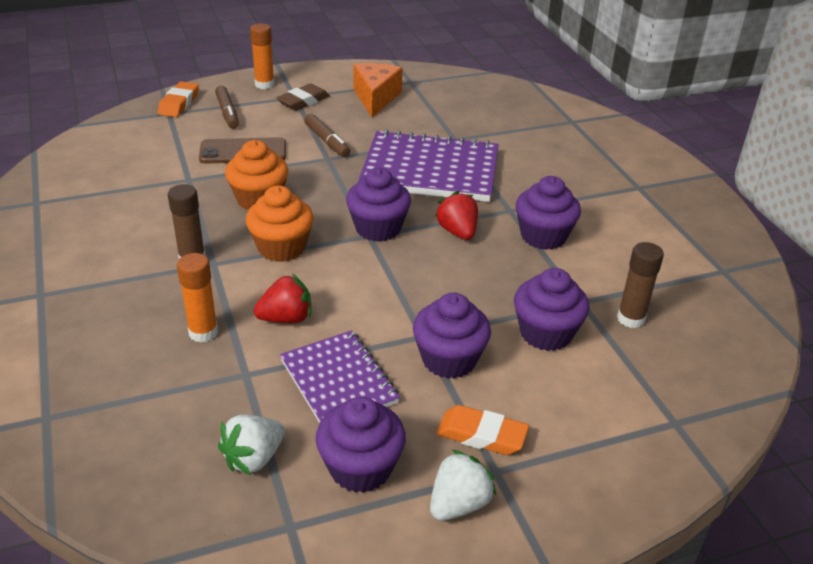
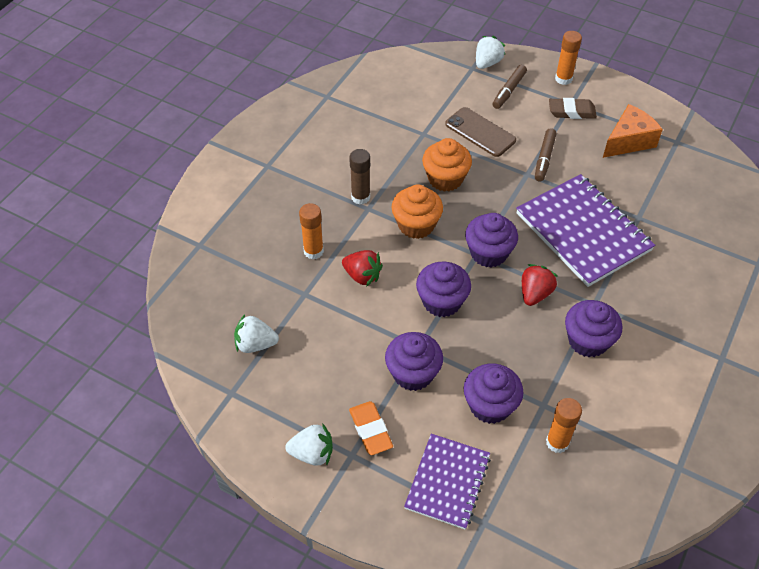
camera: 50 degrees right, 15 degrees up
(179, 103) = (487, 63): orange eraser -> white strawberry
(339, 381) = (342, 337): purple notebook -> purple notebook (448, 482)
(360, 468) = (293, 393): purple cupcake -> purple cupcake (442, 301)
(630, 319) = (557, 442): brown glue stick -> orange glue stick

